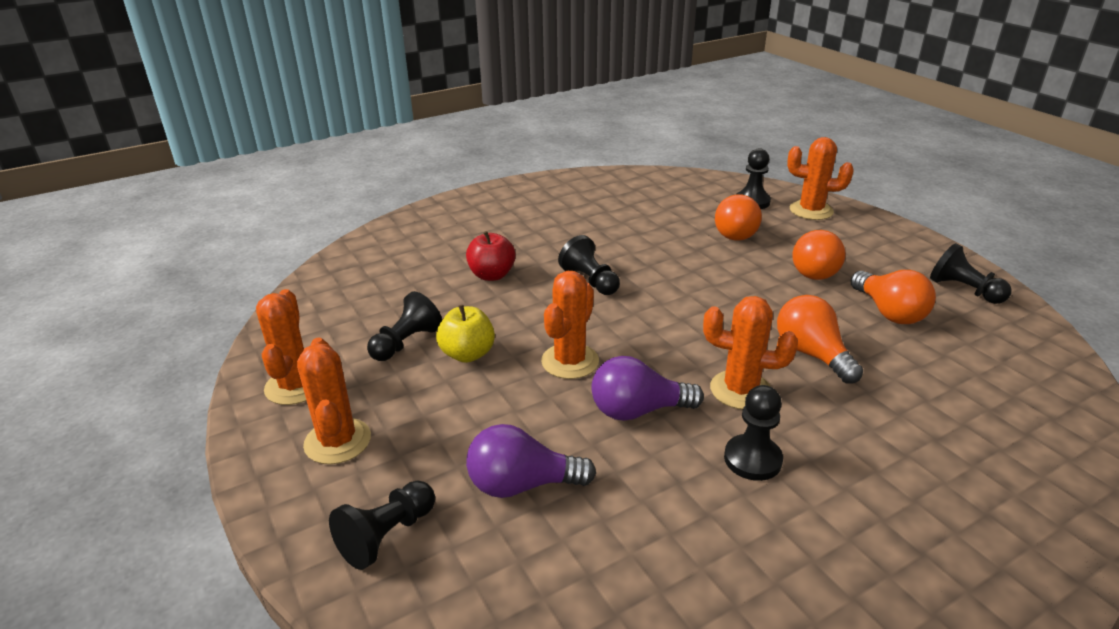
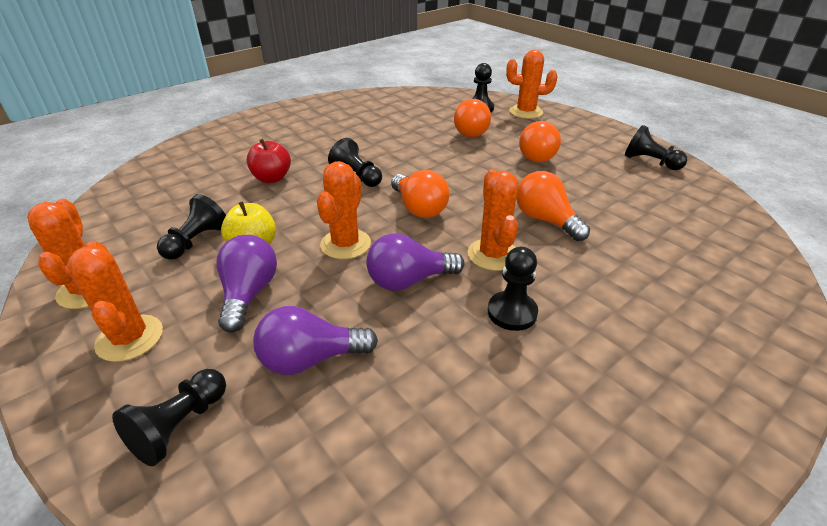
camera: 10 degrees left, 5 degrees up
(460, 407) = (249, 294): none -> purple light bulb
(740, 390) = (493, 255): orange cactus -> orange cactus turned 75 degrees clockwise
(889, 312) = (598, 183): orange light bulb -> orange light bulb (419, 208)

